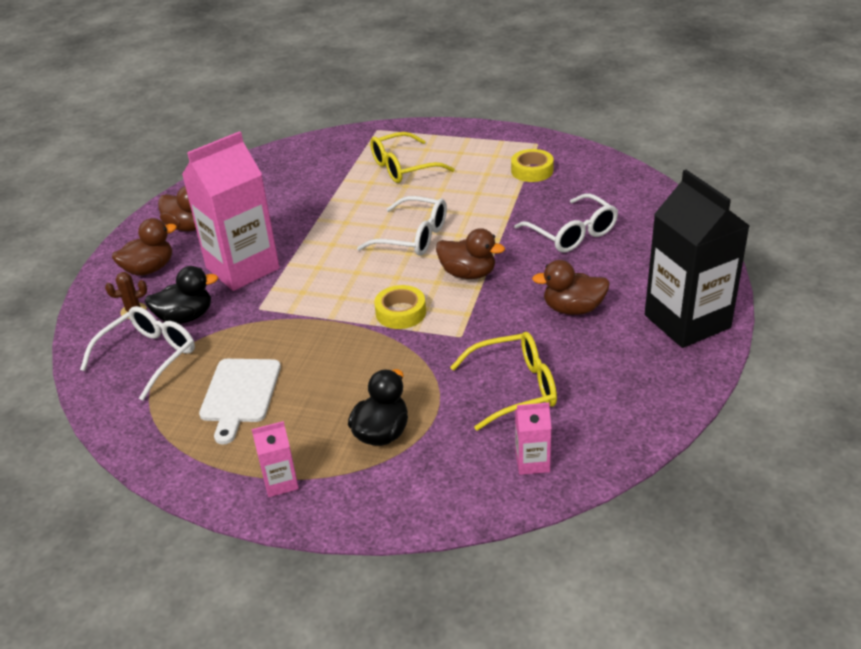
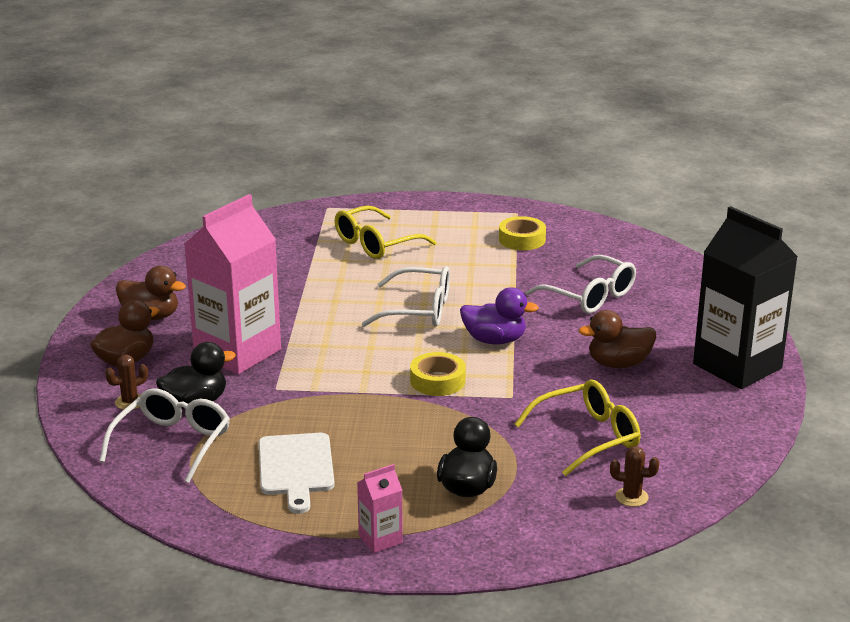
camera: 15 degrees left, 10 degrees down
(468, 274) = (494, 340): brown duck -> purple duck
(532, 462) = (631, 497): pink carton -> brown cactus

